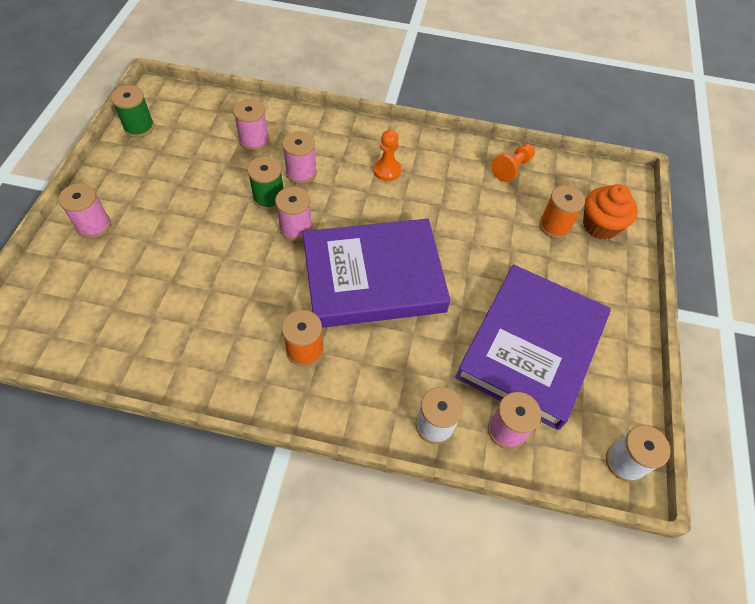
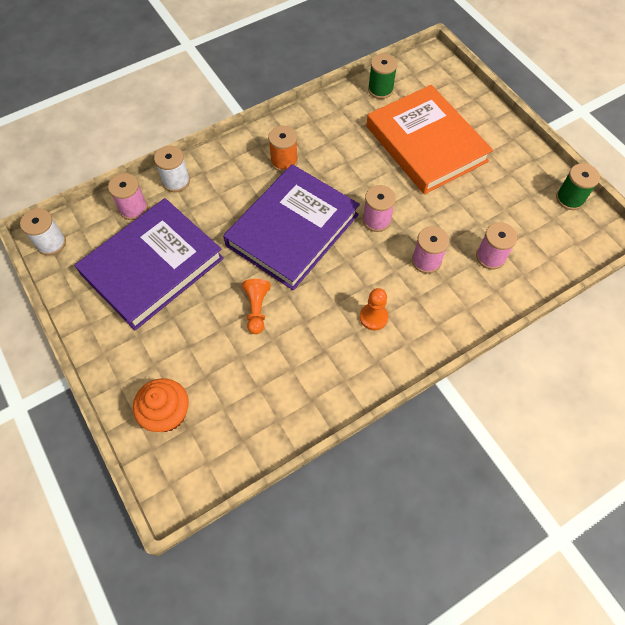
camera: 140 degrees right, 5 degrees up
(94, 225) = (483, 126): pink spool -> none
(162, 253) = (426, 144): none -> orange book
(269, 198) = (419, 225): green spool -> green spool (380, 90)
(512, 168) = (283, 412): orange pawn -> orange pawn (257, 309)
(531, 348) = (152, 266): purple book -> purple book turned 60 degrees clockwise
(554, 226) = (204, 380): orange spool -> none

